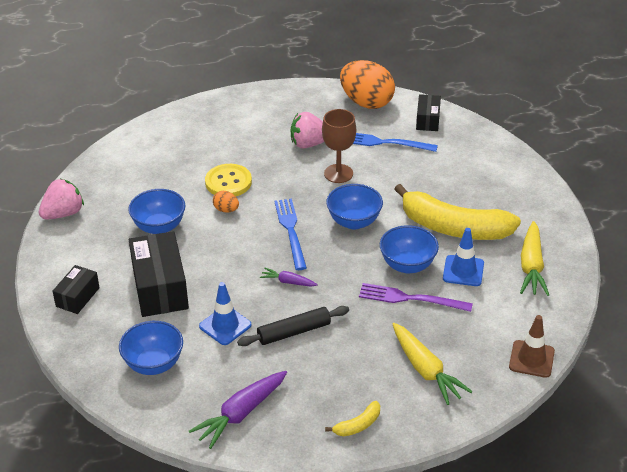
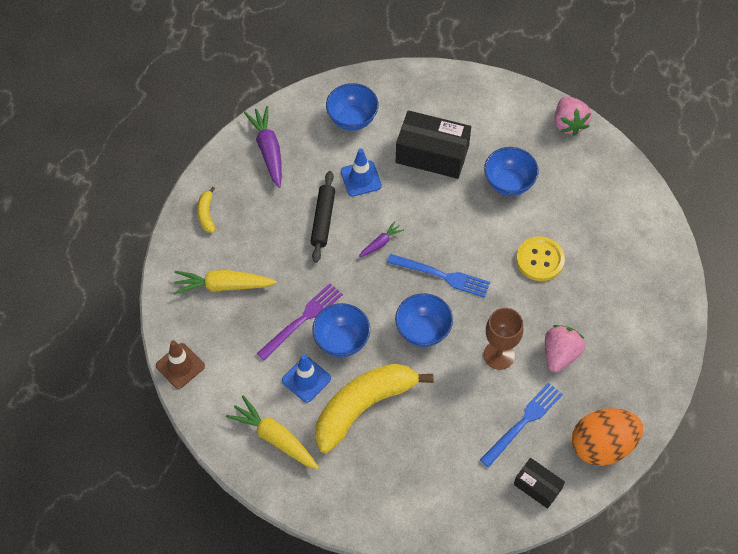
camera: 120 degrees right, 20 degrees up
(77, 297) = (456, 99): black box -> none
(226, 210) = (501, 241): orange egg -> none

